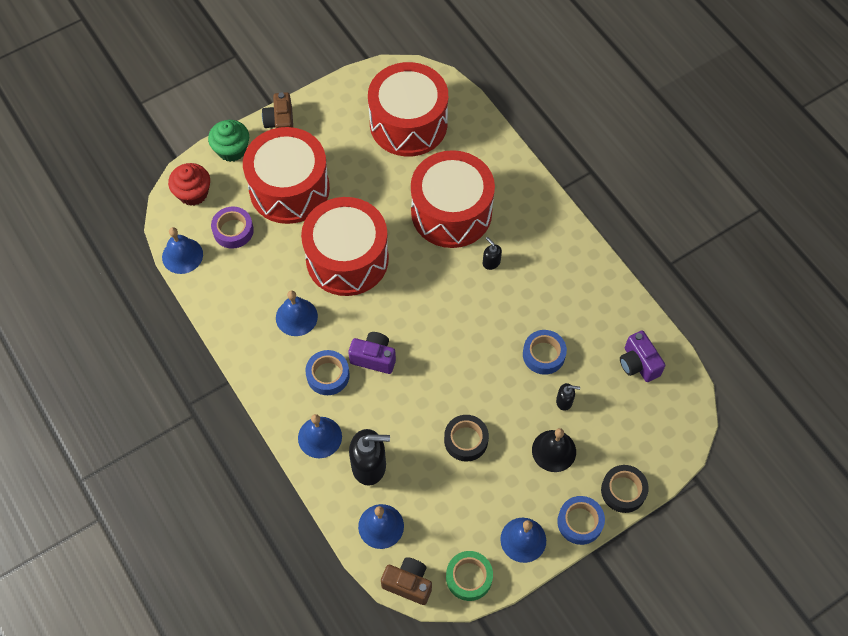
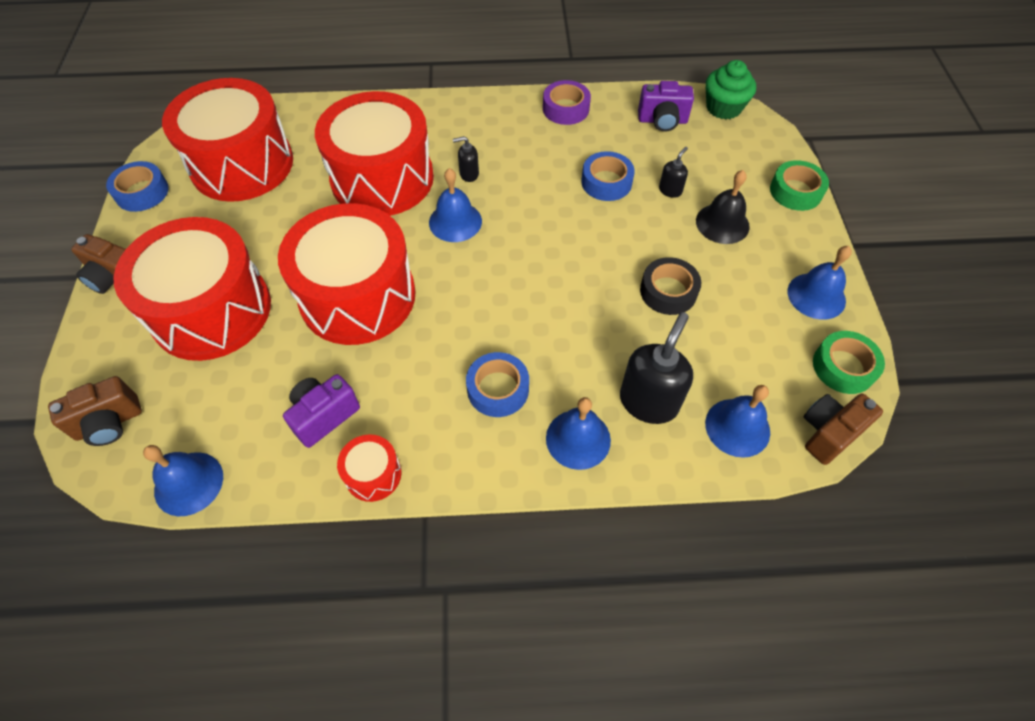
camera: 60 degrees left, 5 degrees down
(193, 193) = (109, 423): red cupcake -> brown camera
(232, 149) = (94, 347): green cupcake -> green cupcake (723, 108)
(233, 230) = (210, 400): purple tape -> purple tape (565, 109)
(236, 341) = (373, 474): none -> red drum
(296, 317) = (392, 386): blue bell -> blue bell (455, 221)
(374, 358) = (507, 330): purple camera -> purple camera (324, 416)
(580, 522) = (816, 239): blue tape -> blue tape (142, 192)
(623, 491) = (795, 191): black tape -> green tape

